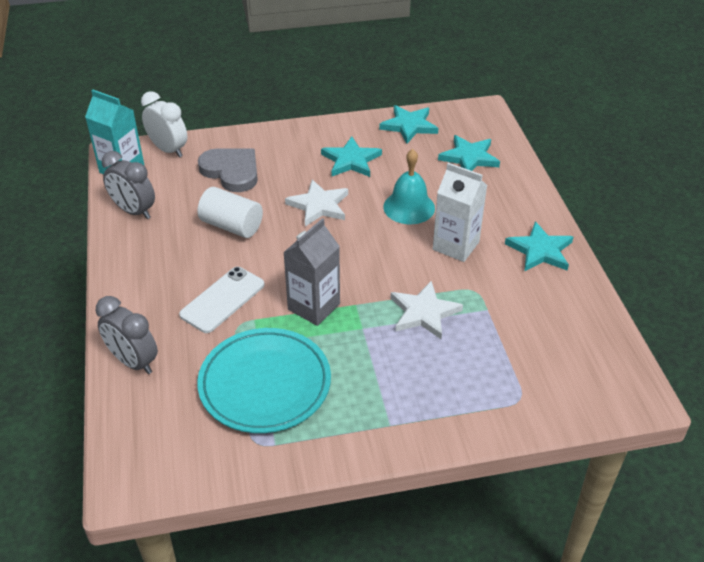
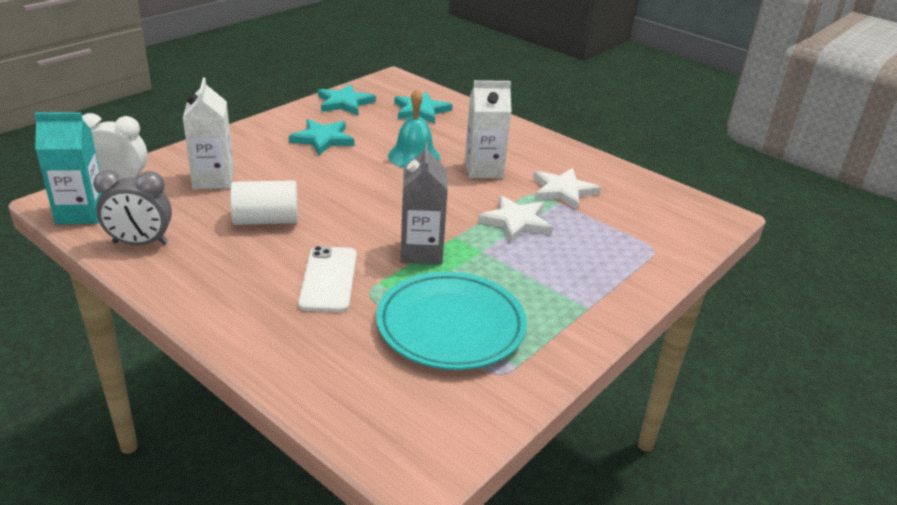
camera: 40 degrees left, 10 degrees down
(133, 362) = (297, 366): grey clock -> none
(231, 171) = (213, 179): grey heart -> white carton
(319, 205) = (333, 179): white star -> white star (563, 191)
(540, 250) = (548, 153): turquoise star -> none

